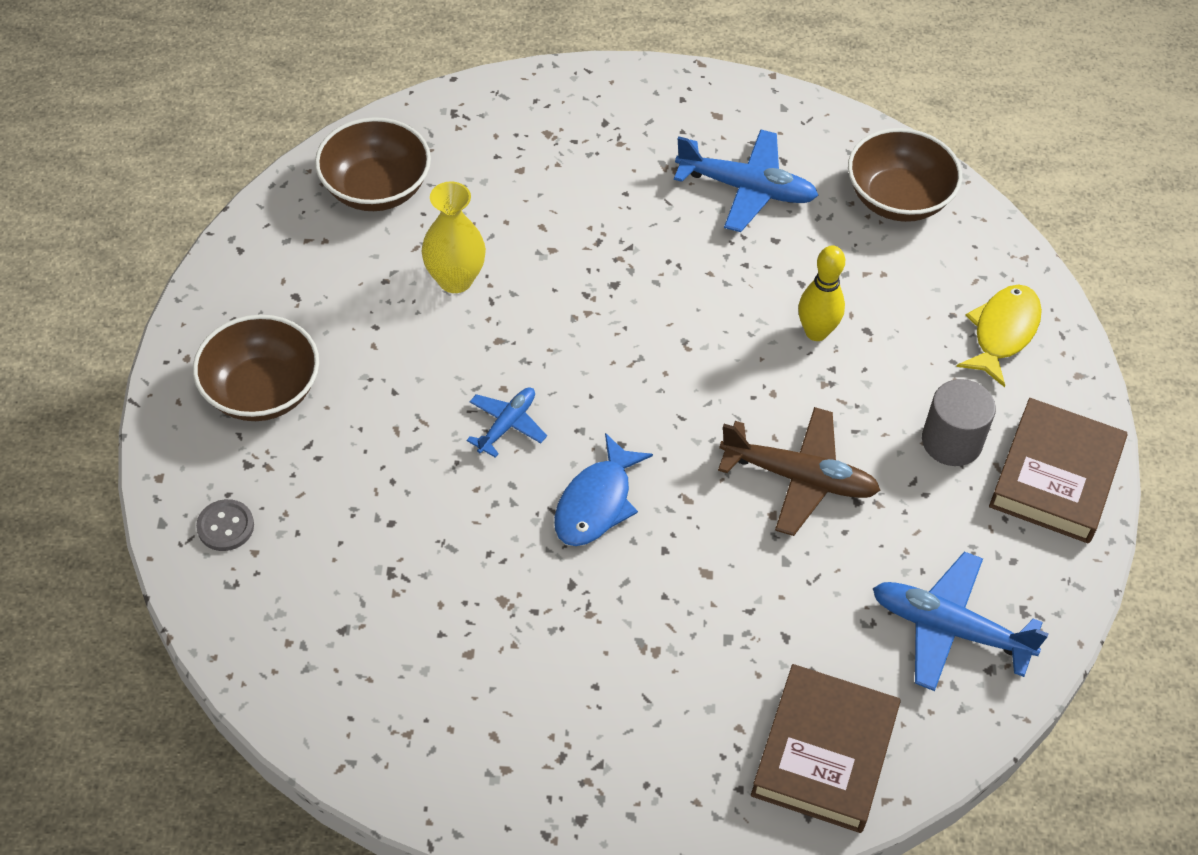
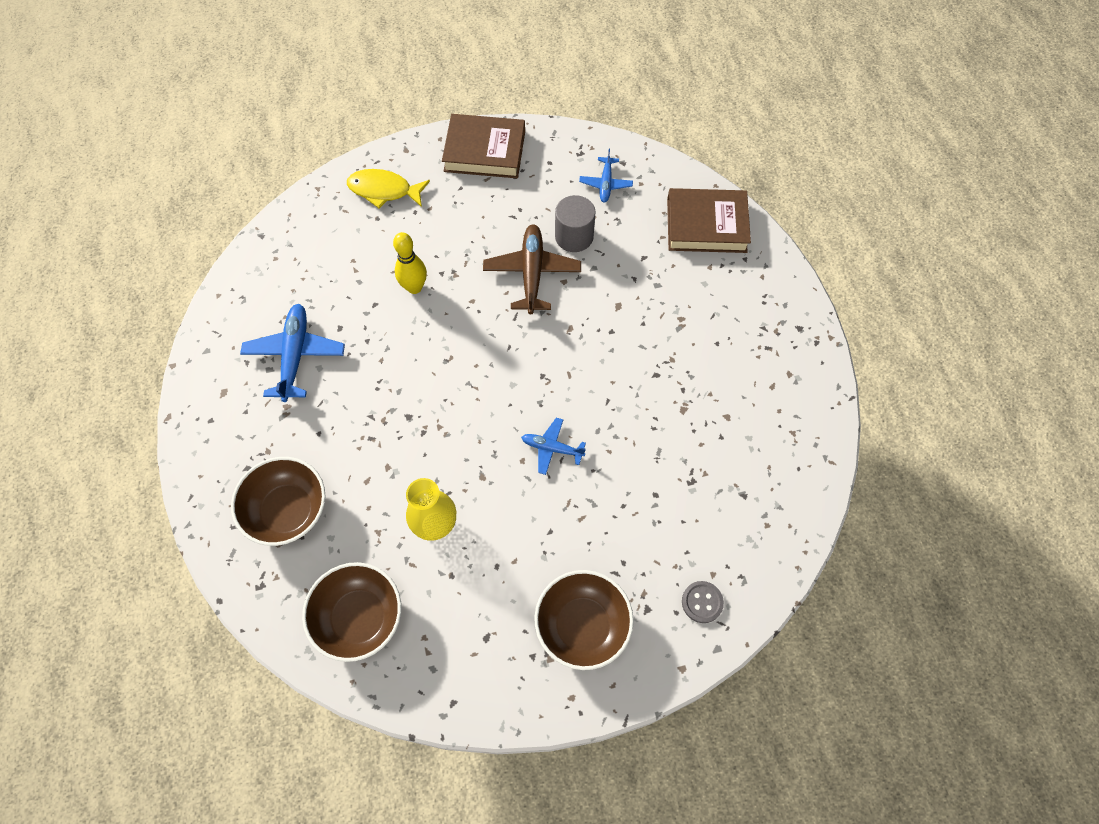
camera: 105 degrees left, 10 degrees up
(596, 503) = (592, 377): blue fish -> none
(897, 199) = (282, 264): brown bowl -> brown bowl (288, 511)
(948, 629) = (606, 184): blue plane -> blue plane, size x0.58
(951, 441) = (477, 203): grey cylinder -> grey cylinder (574, 236)

